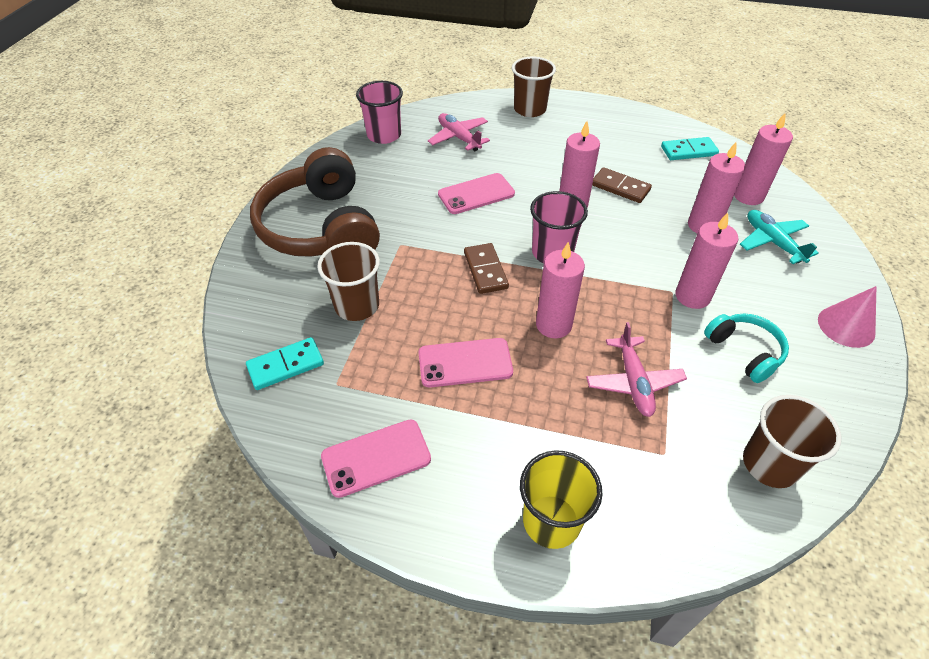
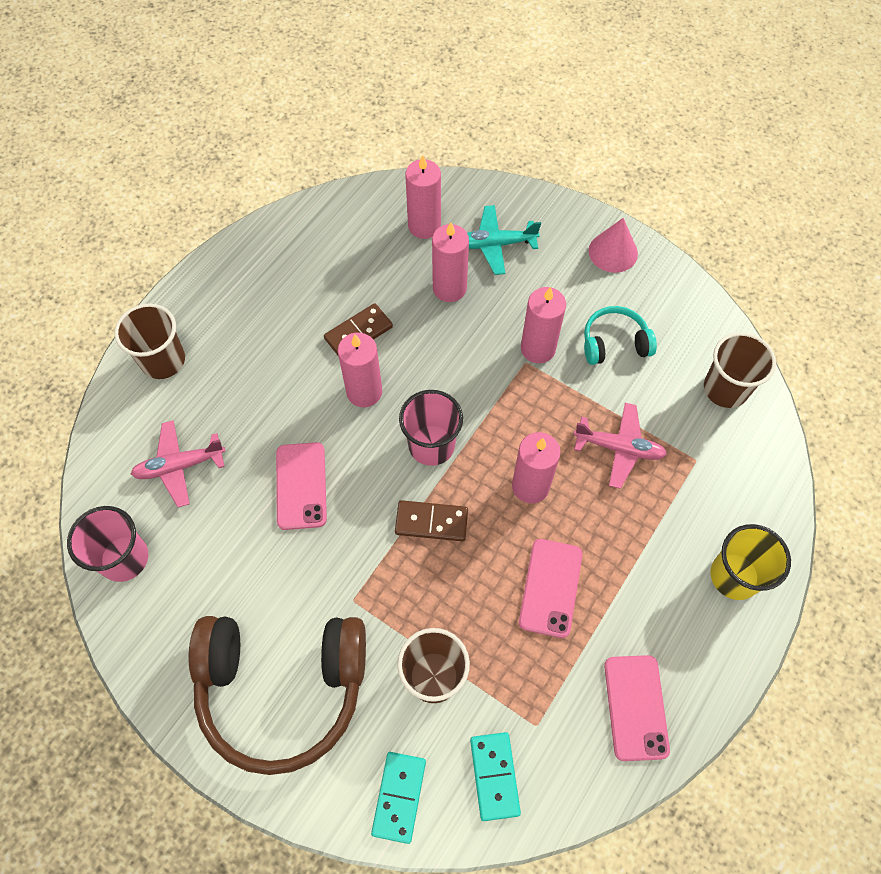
camera: 70 degrees left, 15 degrees up
(688, 151) = (329, 238): turquoise domino -> turquoise domino (399, 797)

